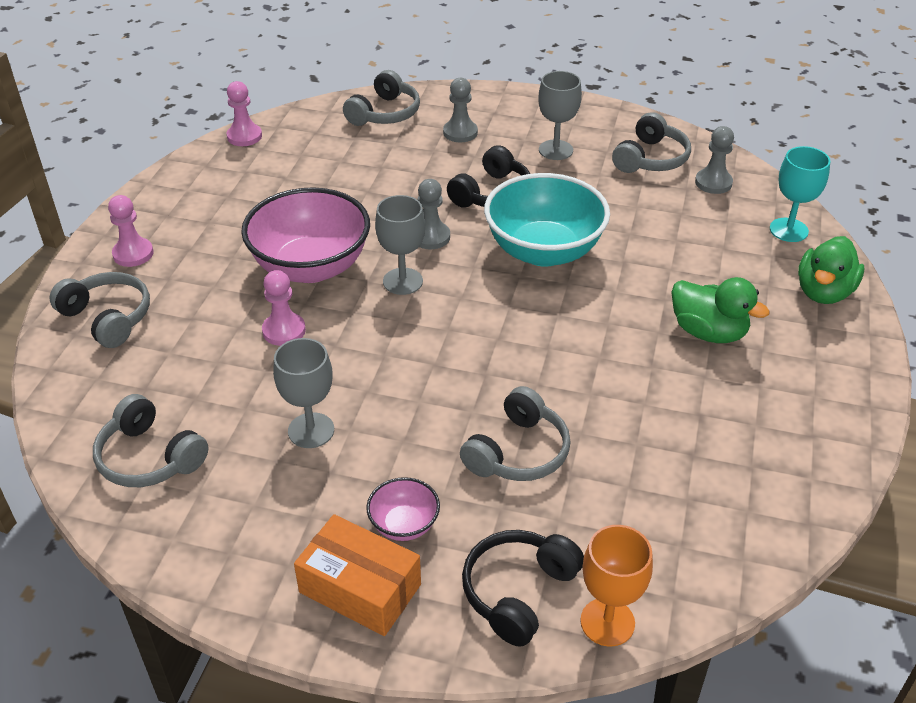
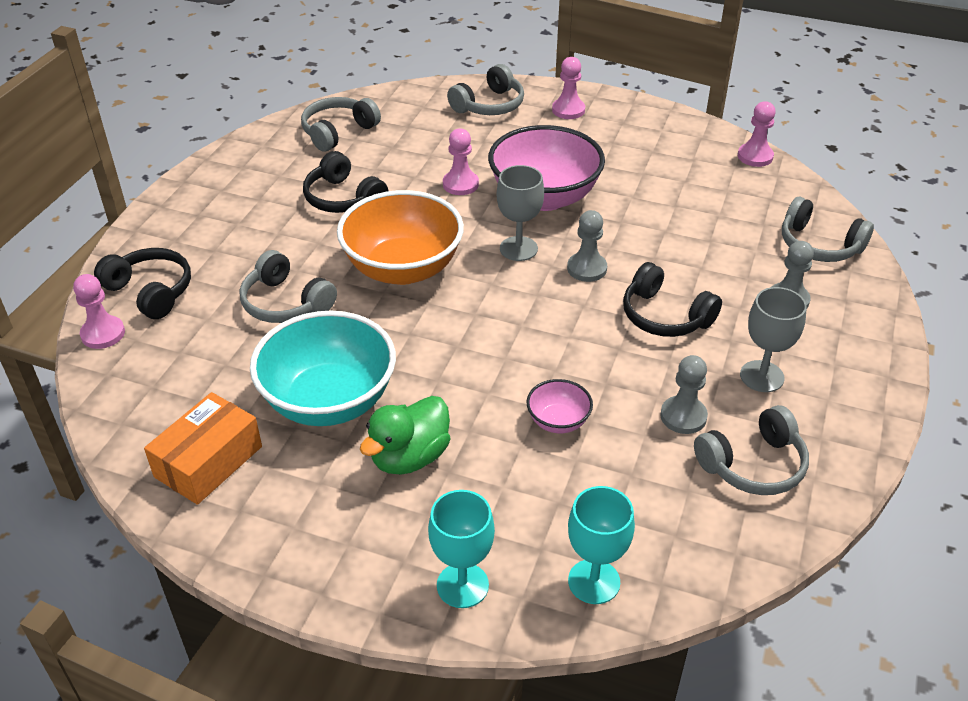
camera: 95 degrees right, 0 degrees up
(311, 430) = (343, 198): grey goblet -> black headphones
(360, 588) = (188, 219): orange box -> orange box (208, 461)
(404, 524) = (235, 240): pink bowl -> pink bowl (558, 421)
(445, 363) = (403, 268): none -> orange bowl
(544, 251) = (560, 346): turquoise bowl -> turquoise bowl (329, 401)
(607, 622) = (103, 334): orange goblet -> pink pawn
(651, 159) = (753, 465): grey headphones -> grey headphones turned 60 degrees counterclockwise
(713, 183) = (701, 521): grey pawn -> grey pawn (683, 416)
(823, 292) = (462, 585): green duck -> turquoise goblet

